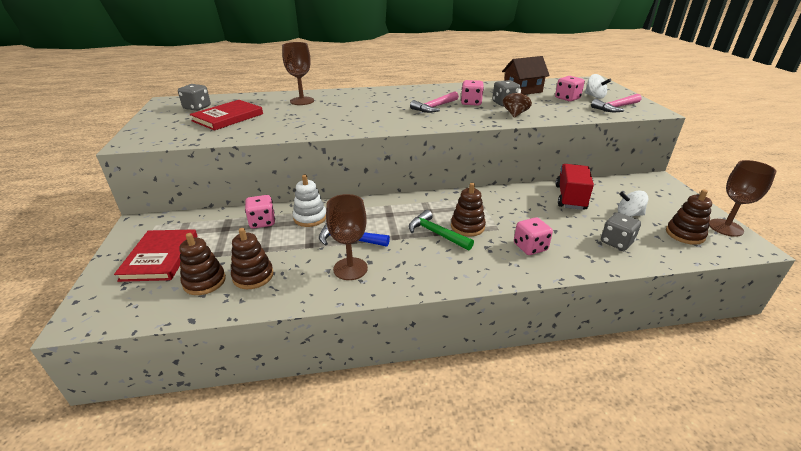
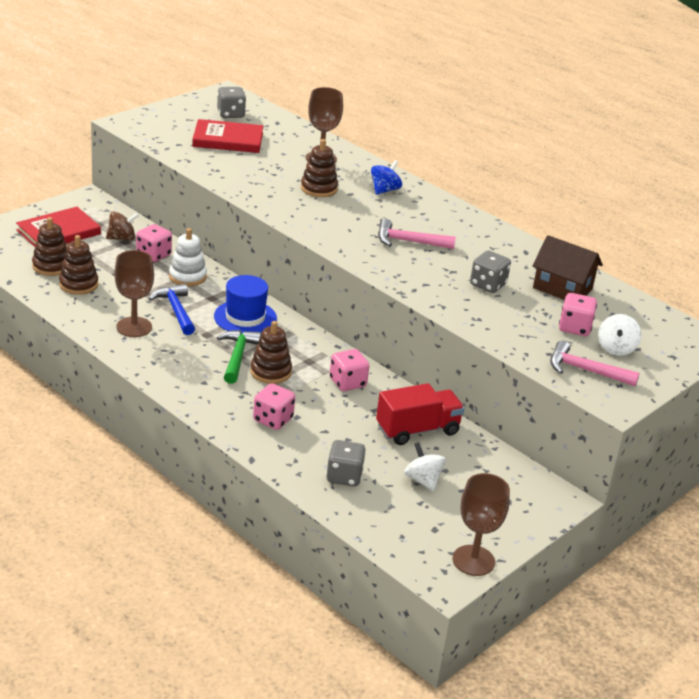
camera: 50 degrees right, 0 degrees up
(366, 97) = (384, 190): none -> blue spinning top
(389, 213) = (245, 317): none -> blue hat
(471, 103) = (457, 261): pink dice -> pink dice (347, 383)
(515, 114) = (457, 299): brown spinning top -> brown spinning top (122, 238)
(685, 234) = (418, 527): brown stacking toy -> brown stacking toy (319, 189)

